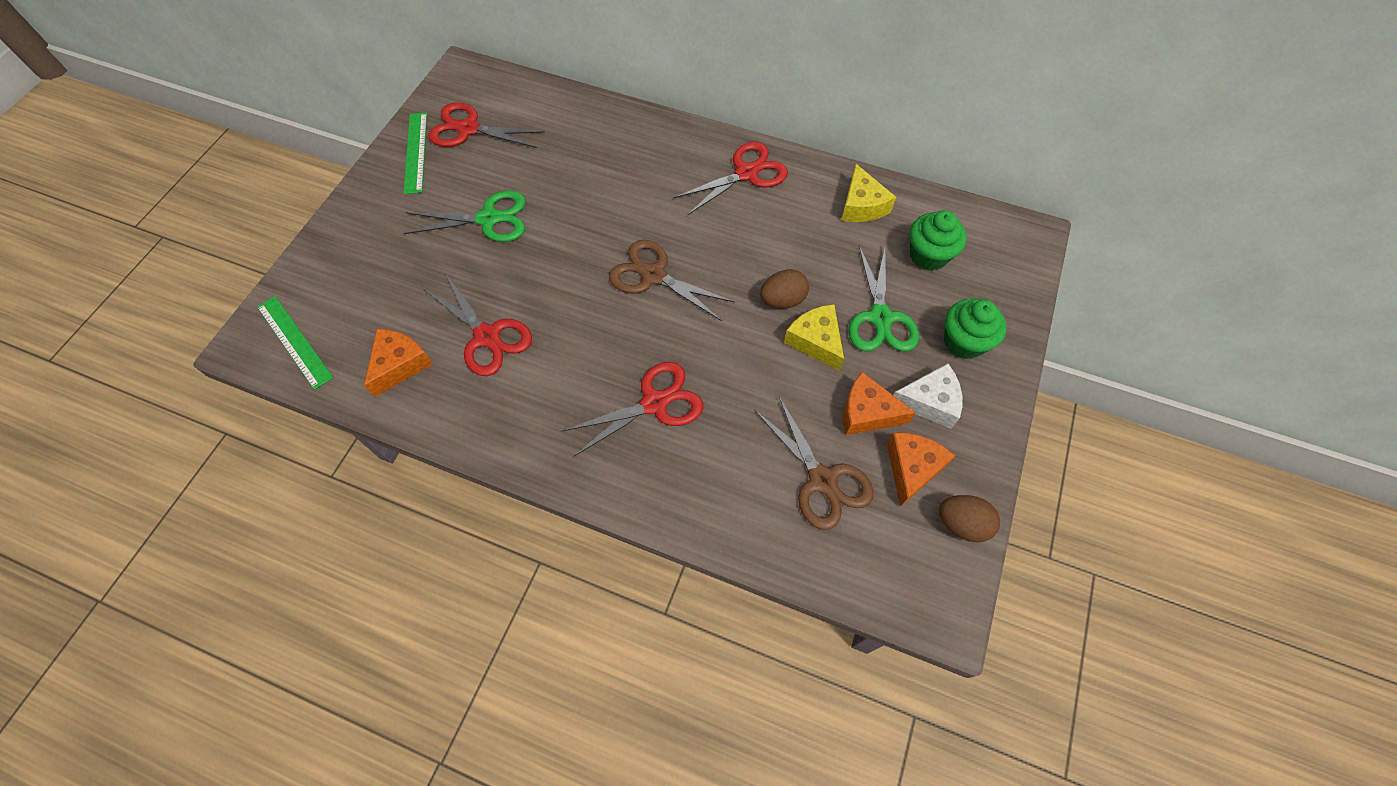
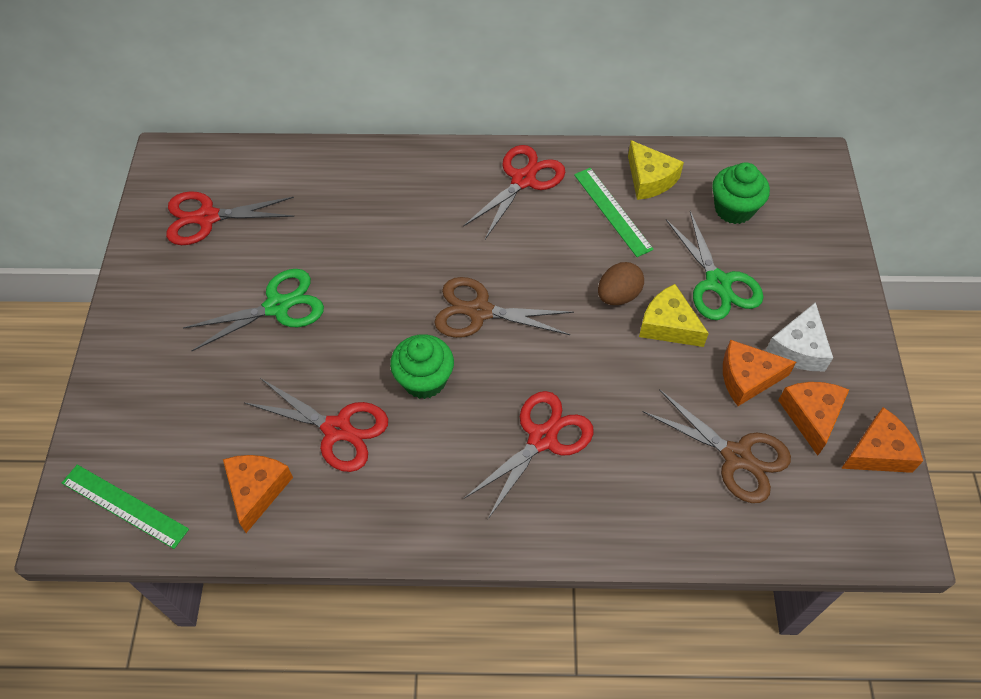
camera: 20 degrees left, 5 degrees down
(416, 152) = (160, 259): green ruler -> green ruler (612, 211)
(929, 402) = (798, 348): white cheese -> white cheese turned 135 degrees clockwise
(961, 524) = (878, 452): brown egg -> orange cheese
(963, 342) = (803, 281): green cupcake -> green cupcake (424, 380)

